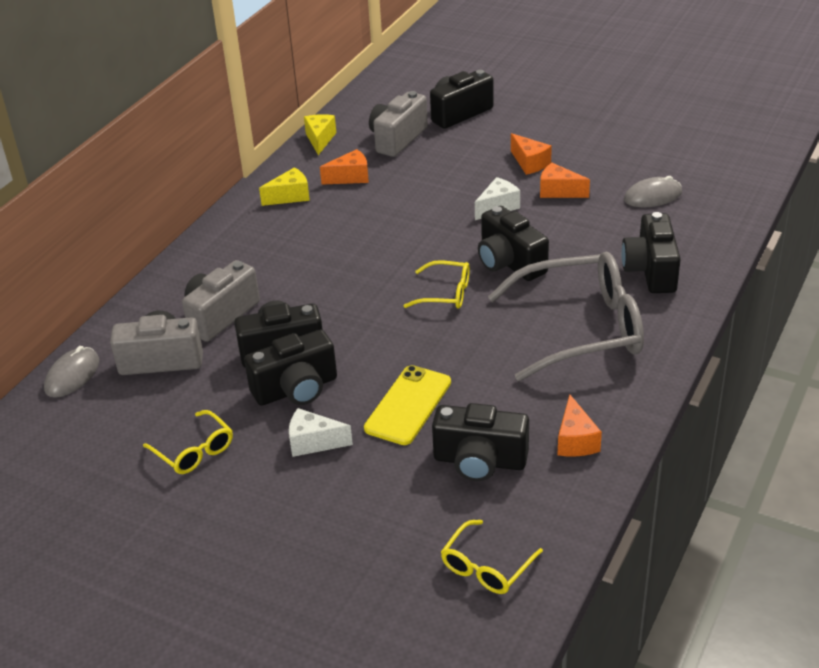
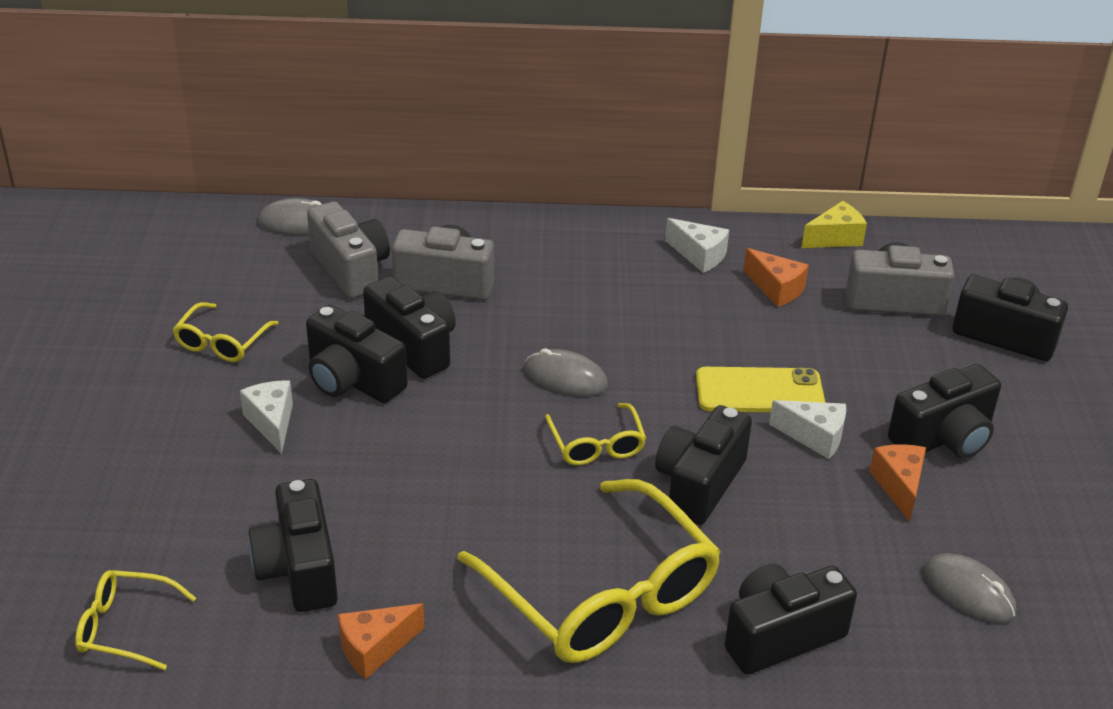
camera: 60 degrees right, 0 degrees up
(290, 196) = (699, 255): yellow cheese -> white cheese
(370, 288) = (565, 377): none -> grey mouse
(408, 405) = (368, 477): yellow phone -> yellow phone (759, 391)
(529, 163) = (944, 438): orange cheese -> black camera
(582, 328) = (602, 595): grey glasses -> yellow glasses

